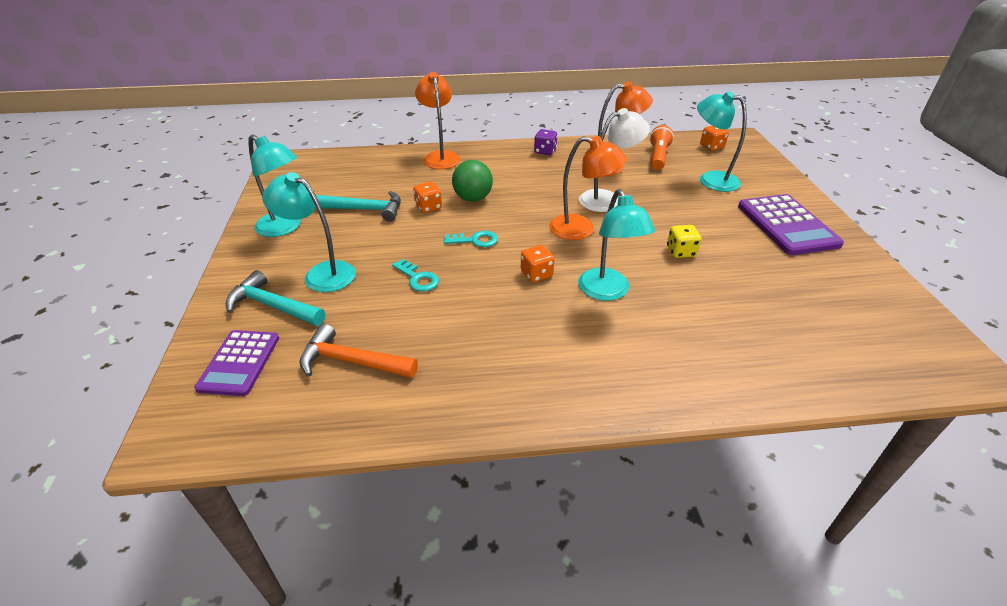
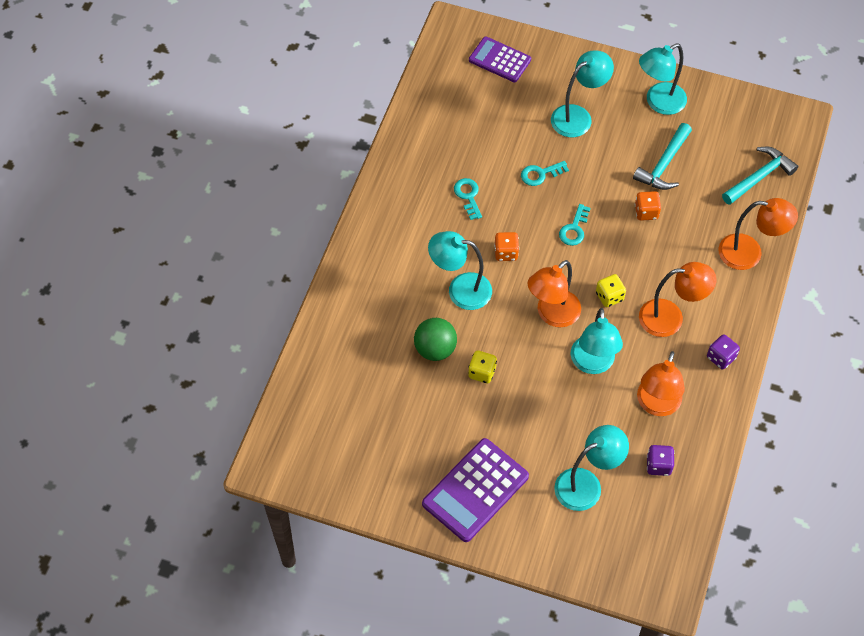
camera: 115 degrees right, 20 degrees up
(273, 306) = (551, 83): turquoise hammer -> turquoise hammer (759, 177)
(352, 361) = (470, 116): orange hammer -> none
(473, 198) = (646, 252): green ball -> green ball (435, 349)
(481, 323) = (468, 196): none -> turquoise key
(529, 176) = (670, 318): none -> orange lamp
(535, 206) = (609, 296): none -> yellow dice
(607, 199) = (593, 364): white lamp -> turquoise lamp
(658, 157) = (658, 465): orange flashlight -> purple dice
(711, 147) = (658, 541): orange dice -> none
(787, 225) = (475, 490): purple calculator -> purple calculator turned 60 degrees counterclockwise

